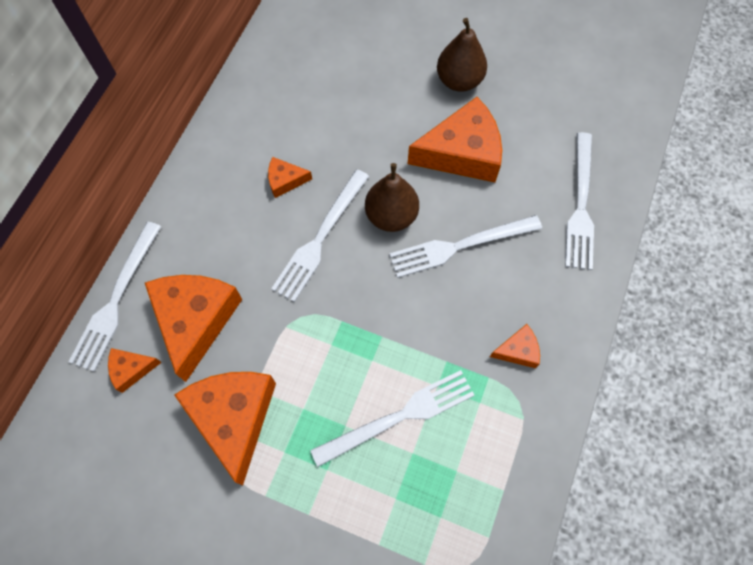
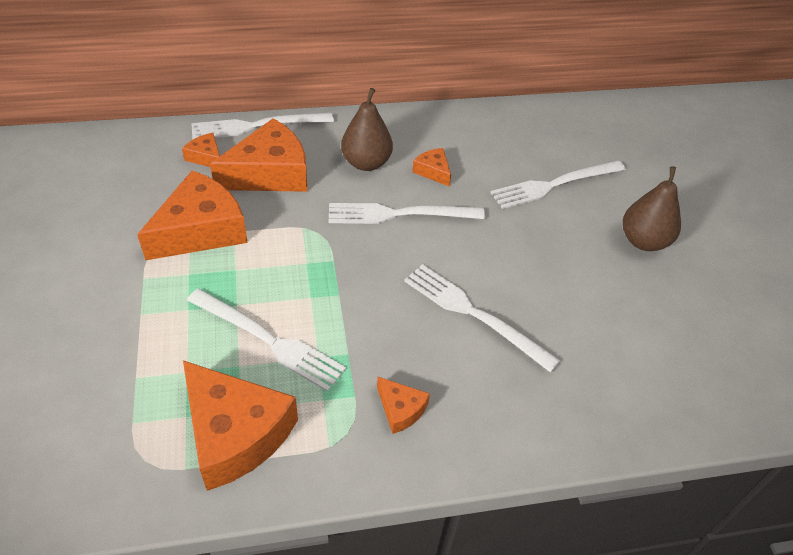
camera: 55 degrees right, 20 degrees down
(391, 216) = (461, 251): brown pear -> brown pear (366, 163)
(462, 153) = (571, 275): orange cheese -> orange cheese (235, 433)
(580, 205) = (609, 398): white fork -> white fork (554, 185)

